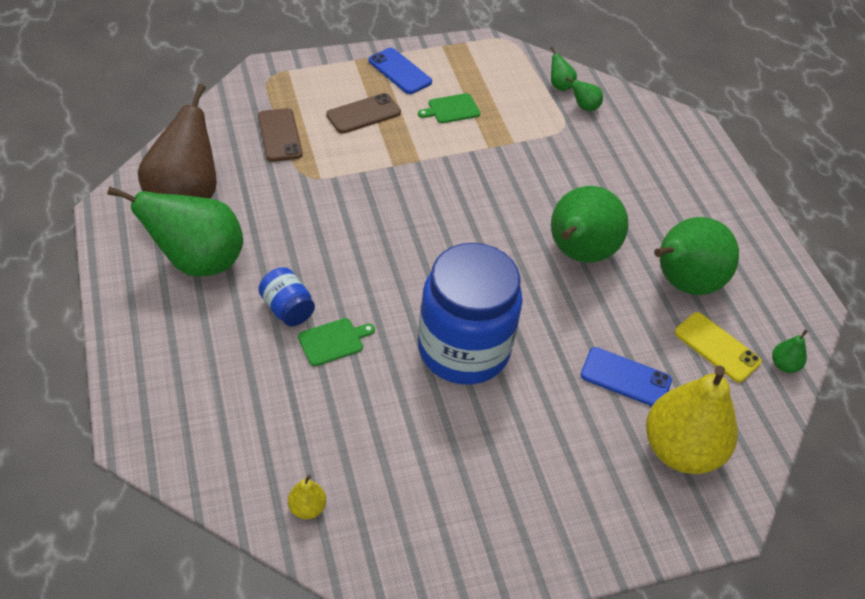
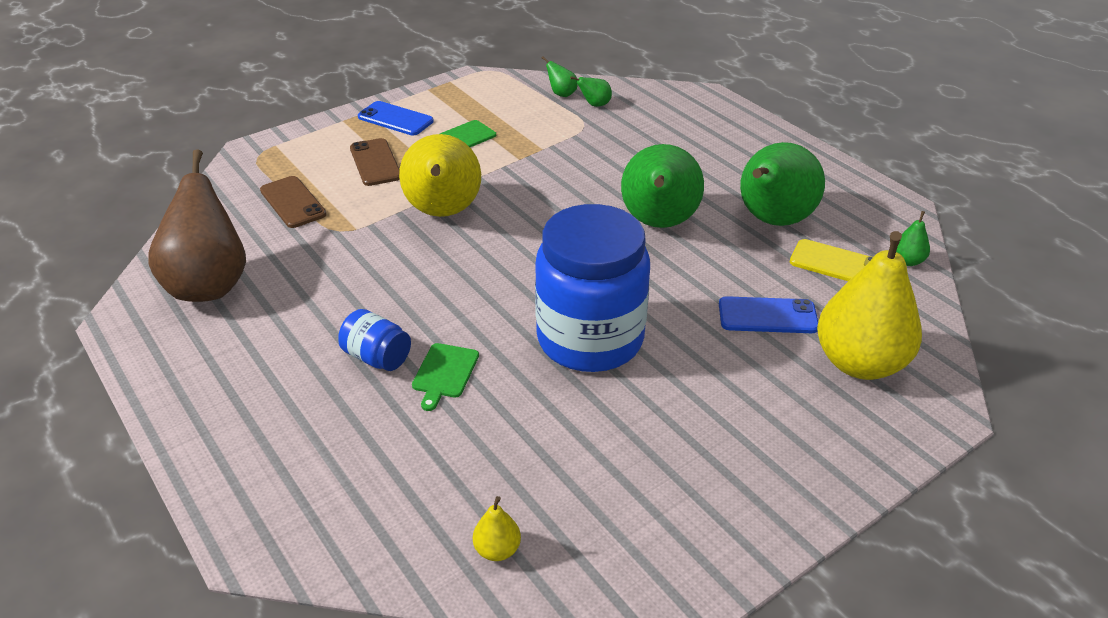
camera: 15 degrees left, 10 degrees down
(197, 262) = (251, 342): green pear -> none
(333, 341) = (444, 373): green cutting board -> green cutting board turned 150 degrees clockwise
(363, 114) = (375, 162): brown phone -> brown phone turned 60 degrees counterclockwise
(399, 184) = (443, 212): none -> yellow pear

